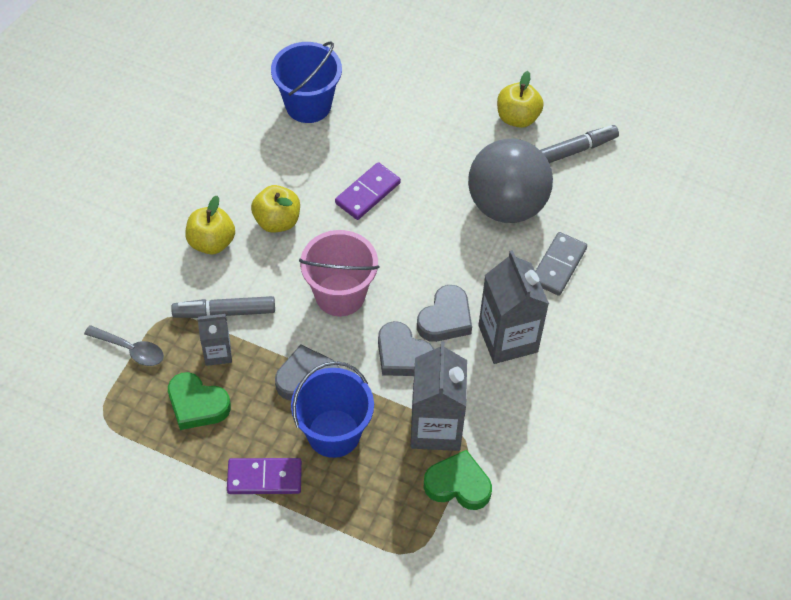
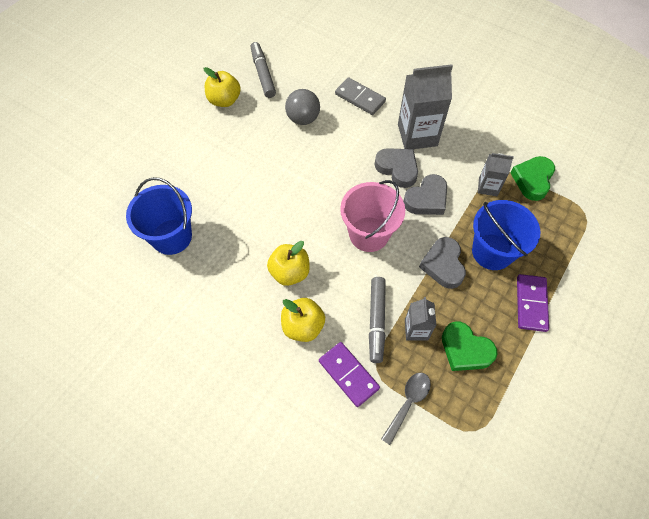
camera: 80 degrees left, 5 degrees up
(197, 405) = (465, 350): green heart -> green heart turned 90 degrees clockwise
(368, 193) = (274, 204): purple domino -> purple domino (348, 374)
(436, 427) = (488, 187): grey carton -> grey carton, size x0.55
(506, 205) = (303, 118): grey ball -> grey ball, size x0.56

